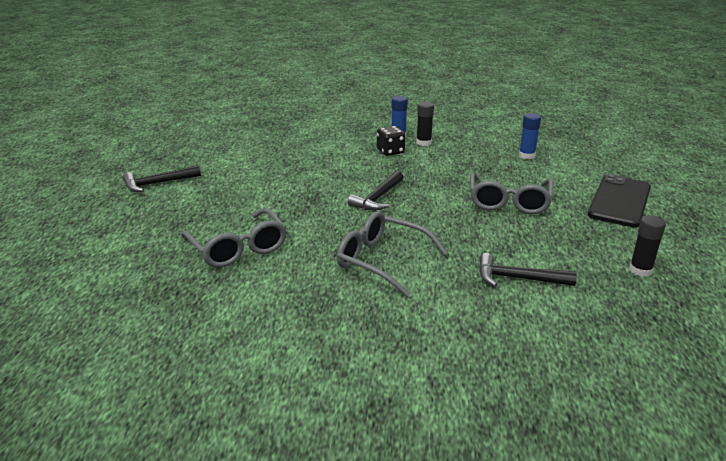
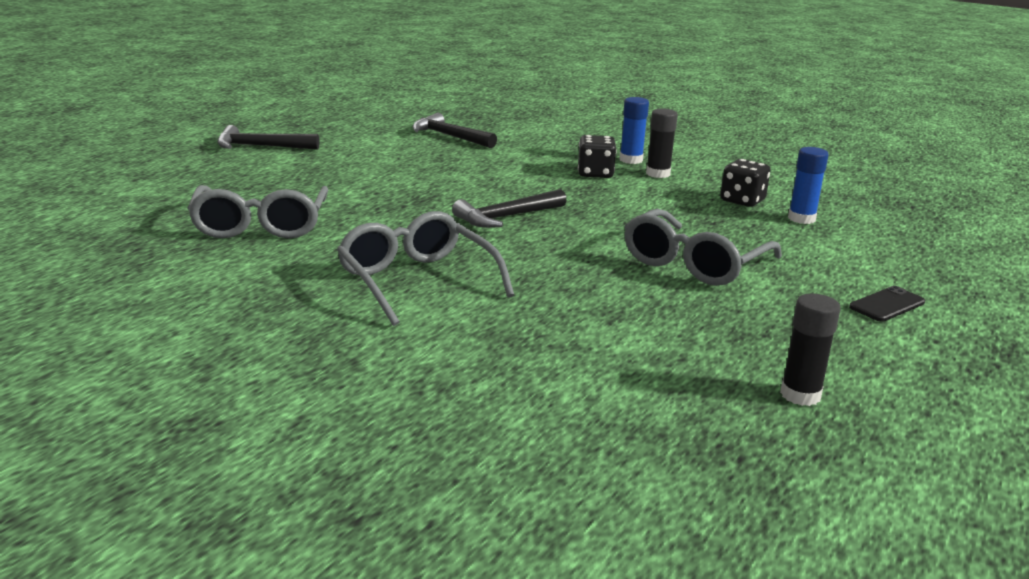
camera: 25 degrees right, 5 degrees down
(486, 151) = (742, 201): none -> black dice
(518, 278) = (581, 350): black hammer -> black hammer (450, 136)
(619, 201) = (887, 305): black phone -> black phone, size x0.46

